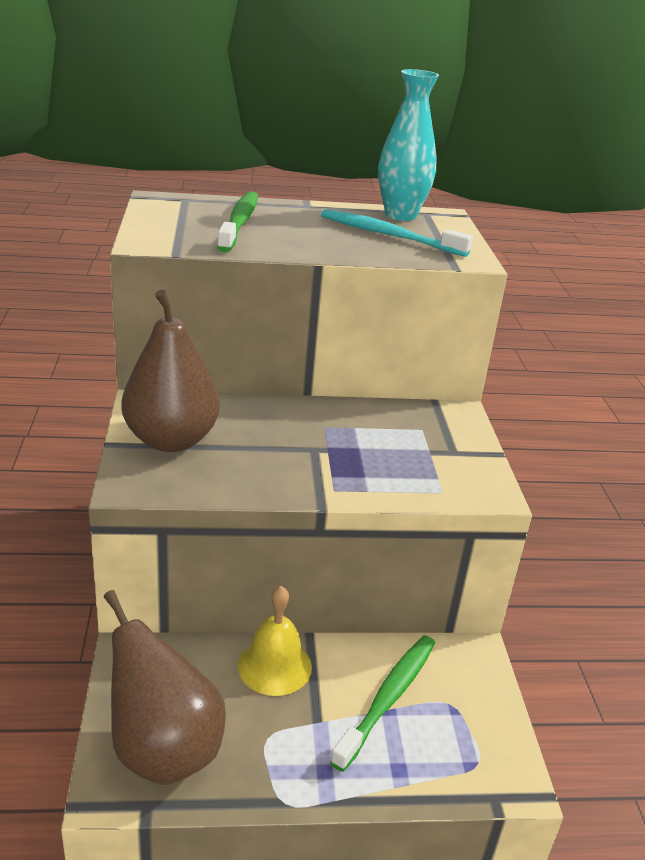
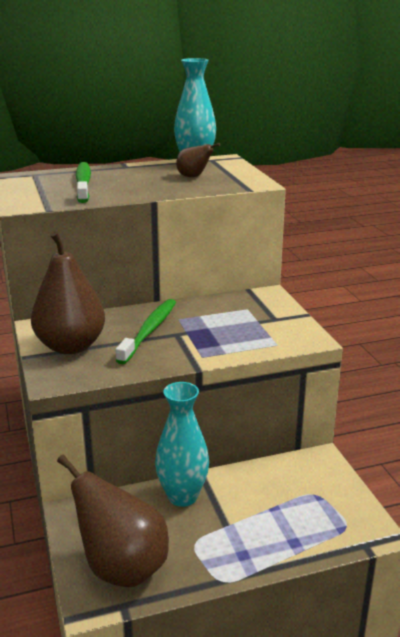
camera: 10 degrees left, 5 degrees down
(274, 666) = (182, 496): yellow bell -> turquoise vase
(388, 698) = (270, 500): green toothbrush -> green toothbrush (149, 331)
(389, 235) = (194, 177): turquoise toothbrush -> brown pear

